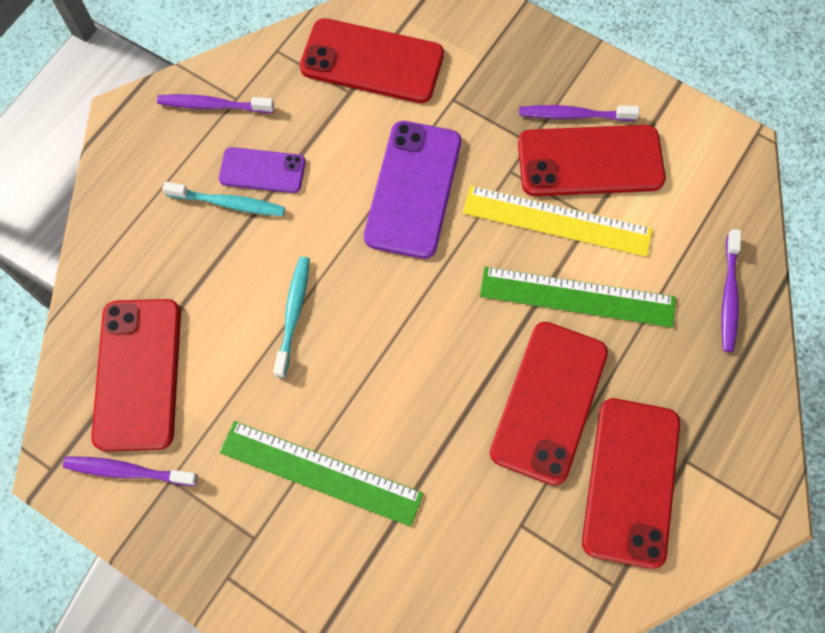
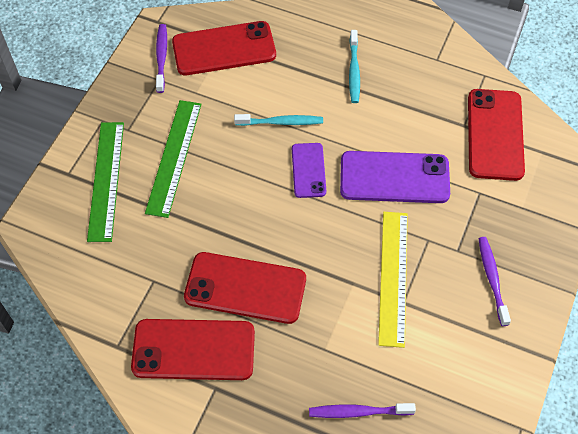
camera: 80 degrees right, 10 degrees down
(213, 105) = (427, 47): purple toothbrush -> none
(262, 170) = (384, 85): purple phone -> purple phone (308, 170)
(577, 297) = (332, 298): green ruler -> green ruler (106, 180)
(590, 161) = (453, 295): red phone -> none

